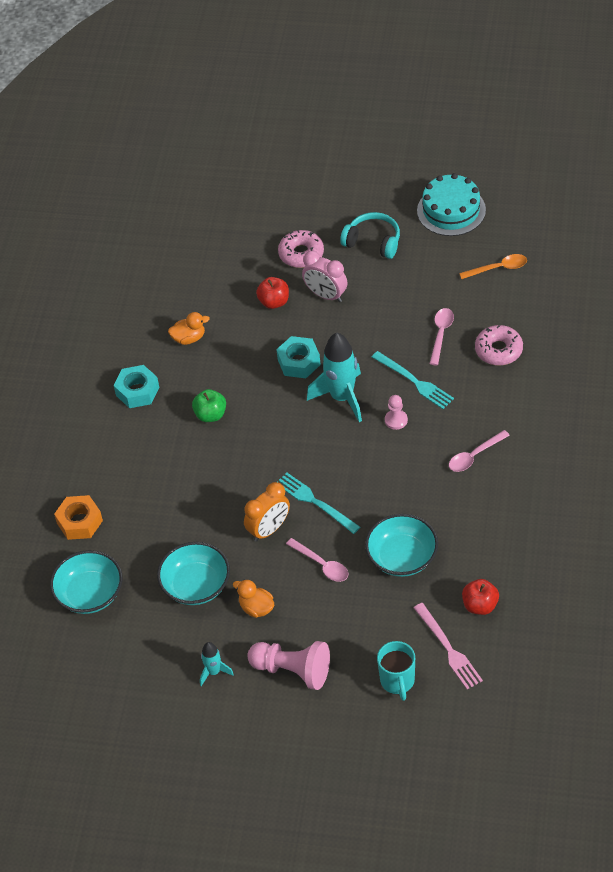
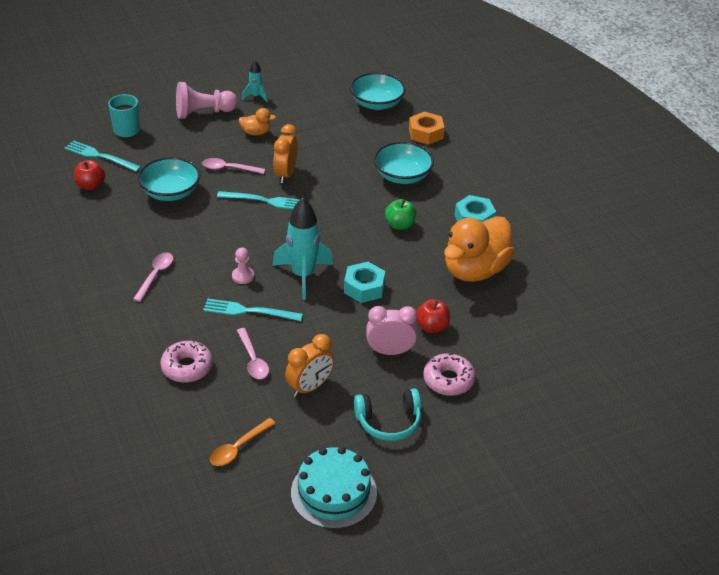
camera: 140 degrees right, 10 degrees down
(189, 338) = (475, 270): orange duck -> orange duck, size x2.25
(196, 585) = (309, 130): turquoise bowl -> turquoise bowl (402, 176)
(412, 292) = (310, 387): none -> orange clock
(448, 648) = (100, 156): pink fork -> turquoise fork

